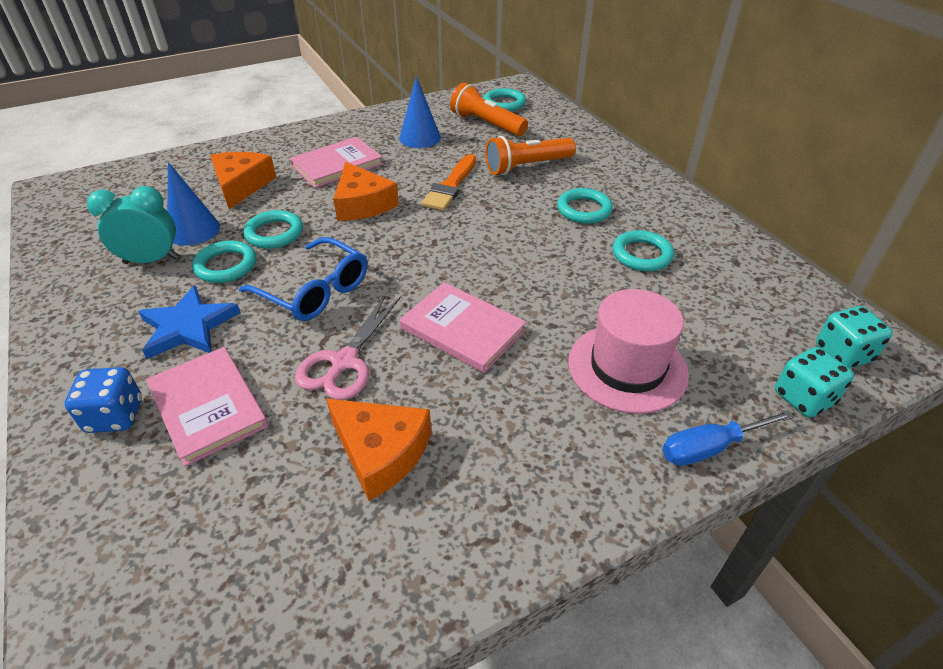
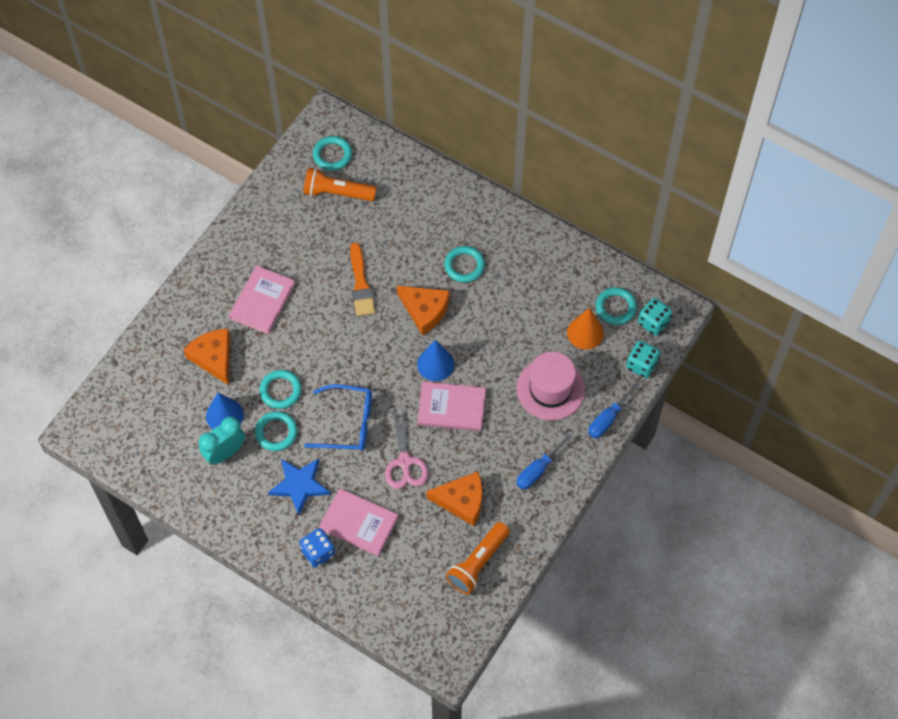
camera: 30 degrees left, 20 degrees up
(362, 204) = (315, 333): orange cheese -> orange cheese (425, 310)
(420, 137) = (298, 236): blue cone -> blue cone (435, 364)
(527, 166) = (400, 235): orange flashlight -> orange flashlight (478, 563)
(540, 467) = (538, 470): none -> blue screwdriver
(642, 255) = (520, 294): turquoise ring -> turquoise ring (615, 307)
(719, 324) = (585, 332): none -> orange cone

